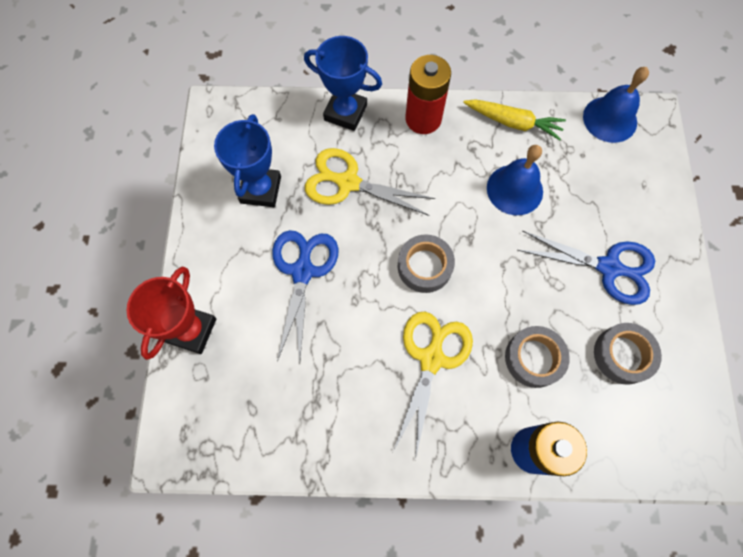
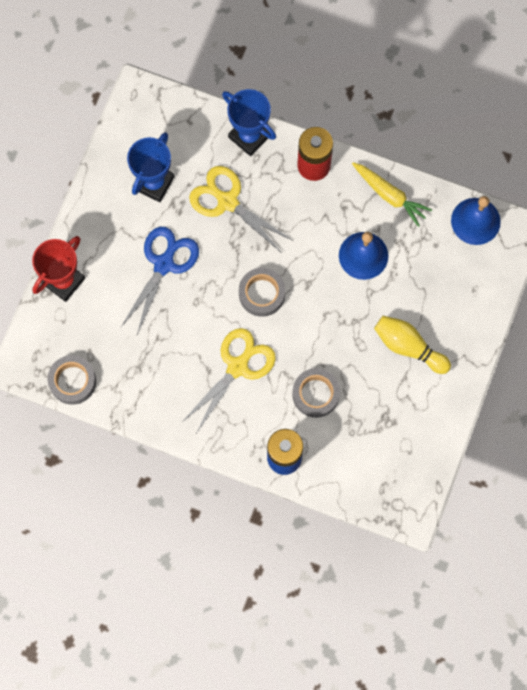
camera: 20 degrees right, 5 degrees up
(608, 267) = (408, 346): blue scissors -> yellow bowling pin
(622, 355) = (385, 416): grey tape -> grey tape (72, 381)

